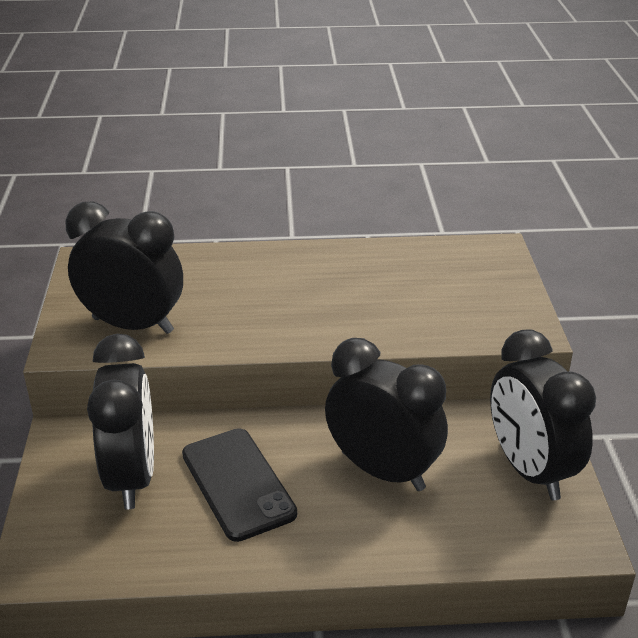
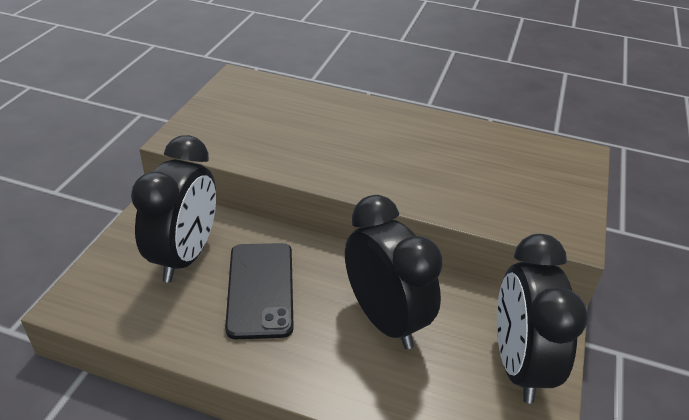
camera: 20 degrees right, 5 degrees up
(133, 325) = (239, 136): black clock -> none

